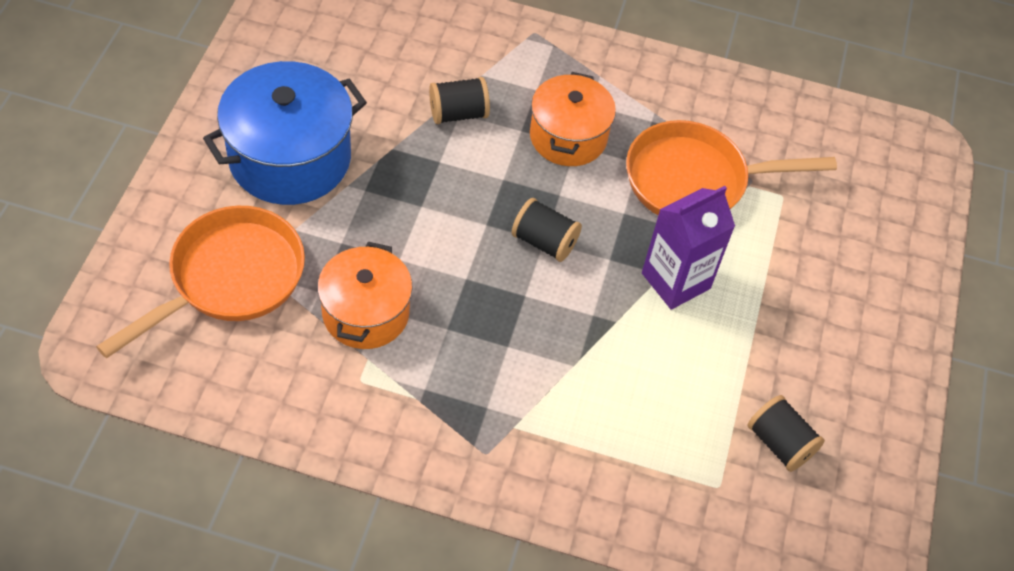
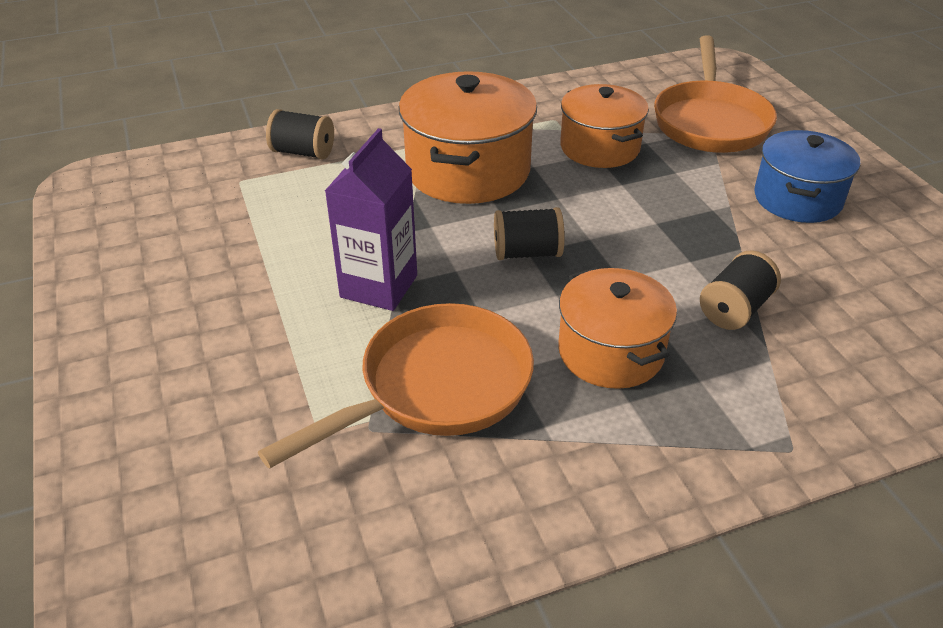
camera: 150 degrees right, 15 degrees down
(290, 158) = (797, 199): blue pot -> blue pot, size x0.67
(507, 362) = (468, 170): none -> orange pot
(779, 443) = (201, 224): black spool -> black spool (303, 152)

